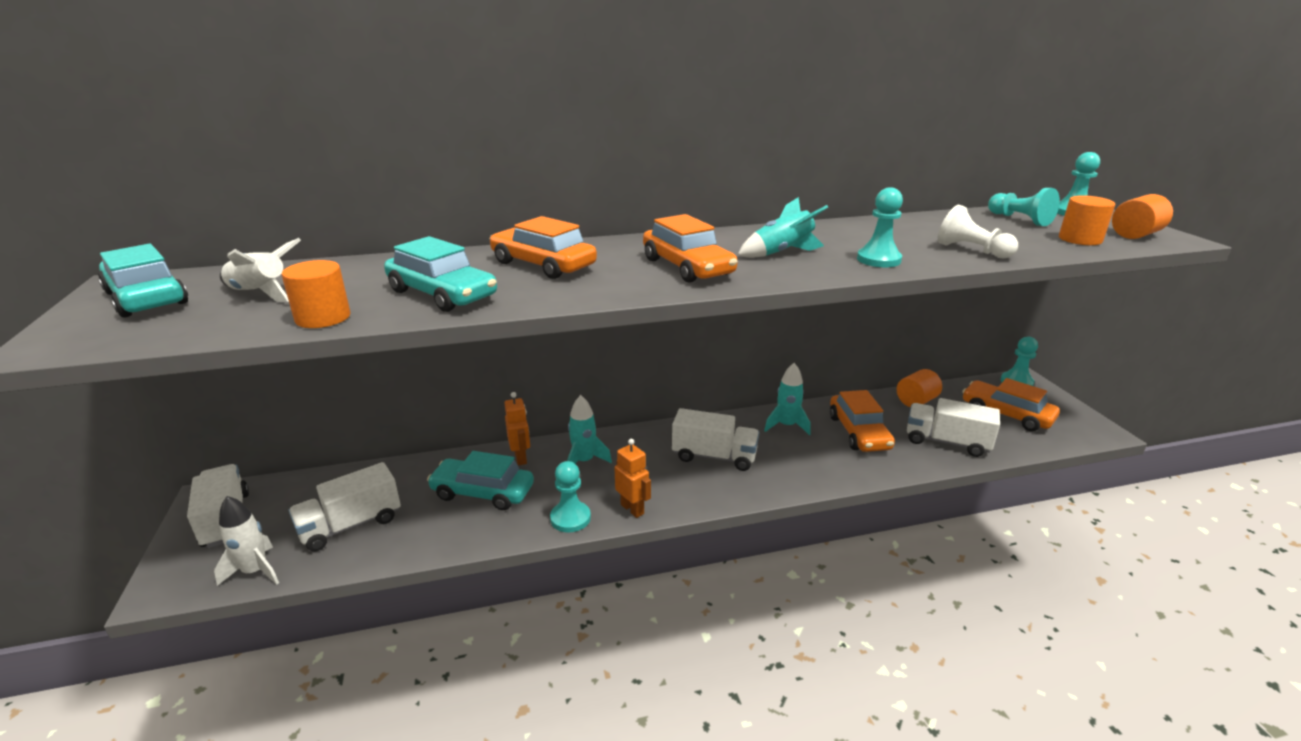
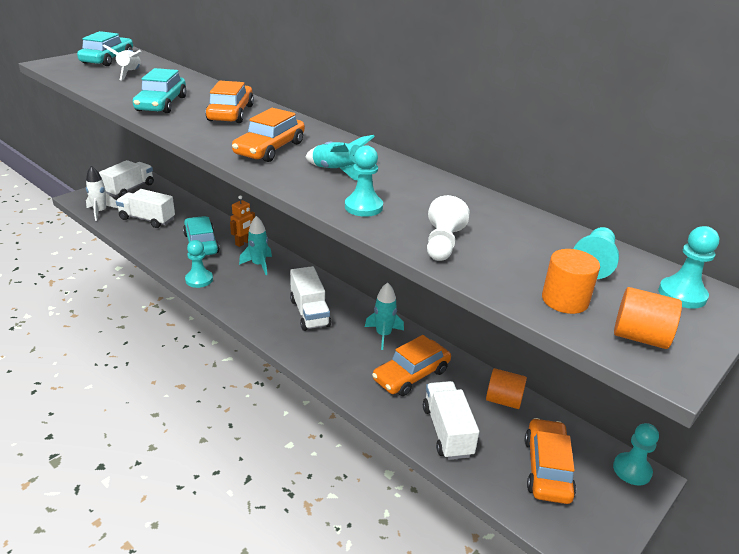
camera: 55 degrees right, 5 degrees up
(323, 318) = (110, 92): orange cylinder -> none
(632, 509) = (224, 298): orange robot -> none

